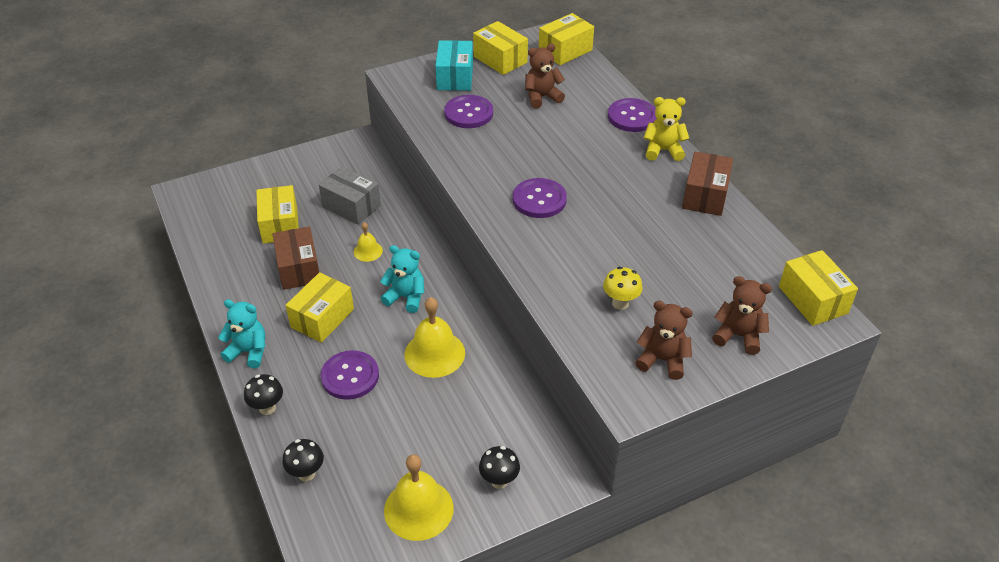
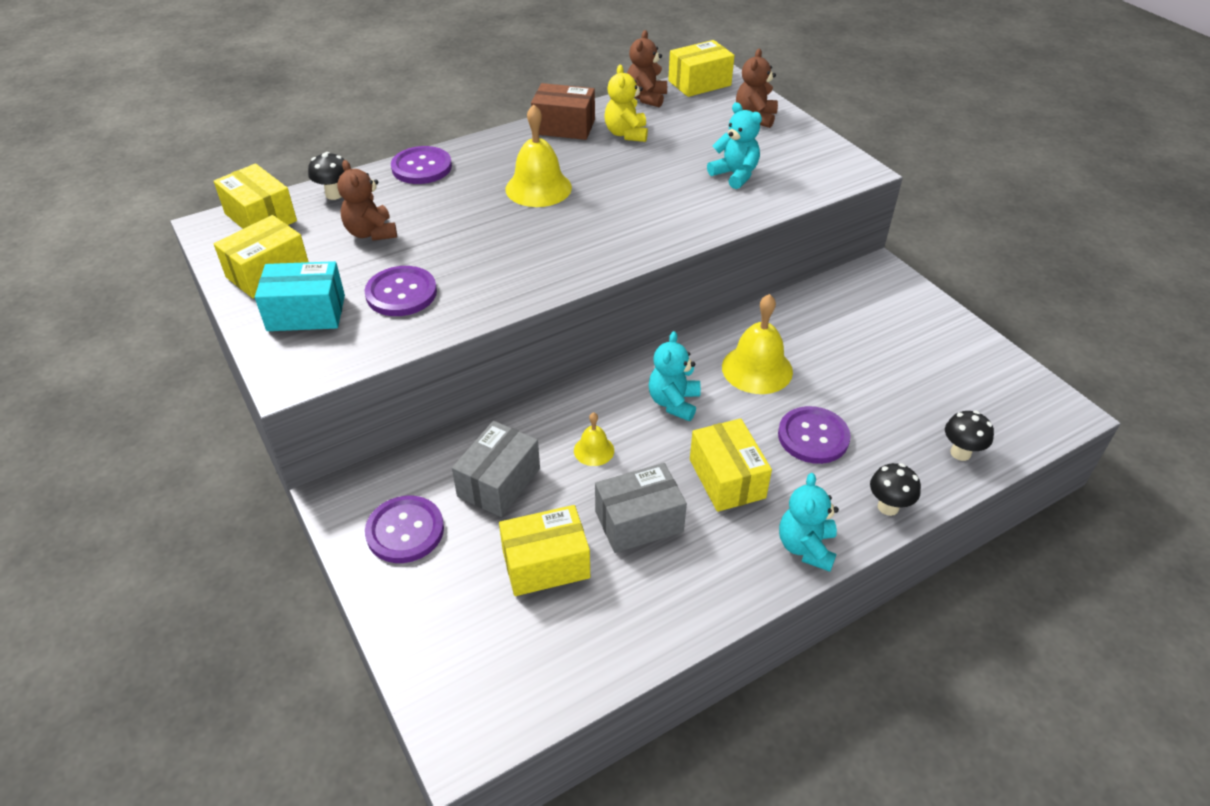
camera: 95 degrees left, 0 degrees up
(299, 269) = (639, 521): brown box -> grey box
(322, 318) = (727, 478): yellow box -> yellow box turned 45 degrees clockwise
(418, 509) = (959, 361): yellow bell -> yellow bell (538, 188)
(499, 481) = (902, 311): black mushroom -> black mushroom (334, 194)
(539, 200) = (583, 228): purple button -> purple button (405, 531)
(620, 303) = (735, 175): yellow mushroom -> turquoise teddy bear
(662, 360) = (799, 154): brown teddy bear -> brown teddy bear (646, 98)
(663, 150) = (488, 148): yellow teddy bear -> yellow teddy bear (626, 134)

